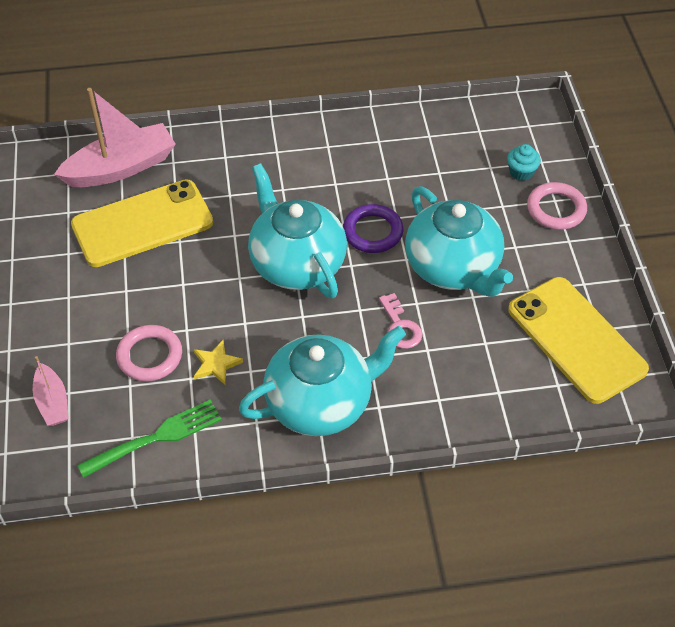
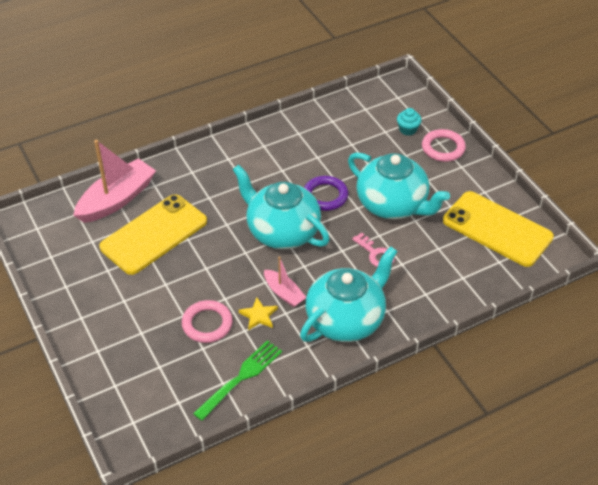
camera: 20 degrees left, 5 degrees down
(52, 402) = (150, 376): pink boat -> pink boat (284, 293)

